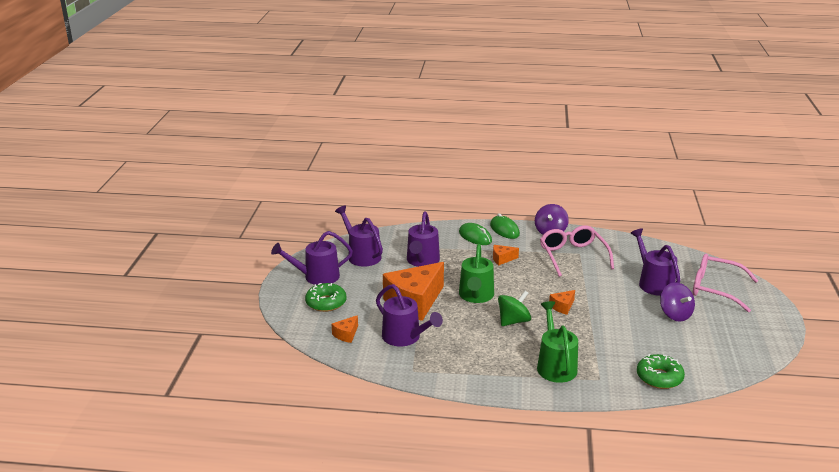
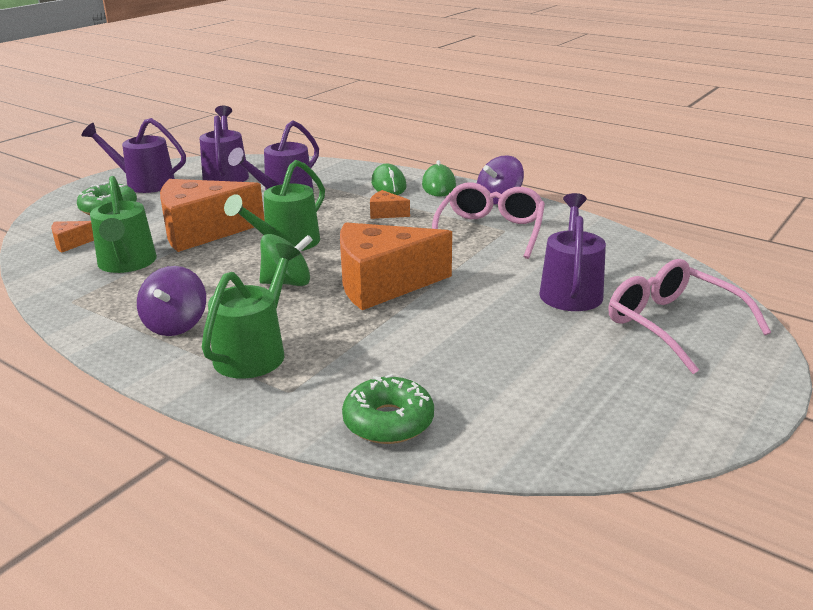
camera: 30 degrees right, 0 degrees up
(405, 337) = (127, 263): purple watering can -> green watering can
(562, 307) = (382, 284): orange cheese -> orange cheese, size x2.36
(675, 314) = (548, 340): purple spinning top -> purple spinning top (176, 325)

